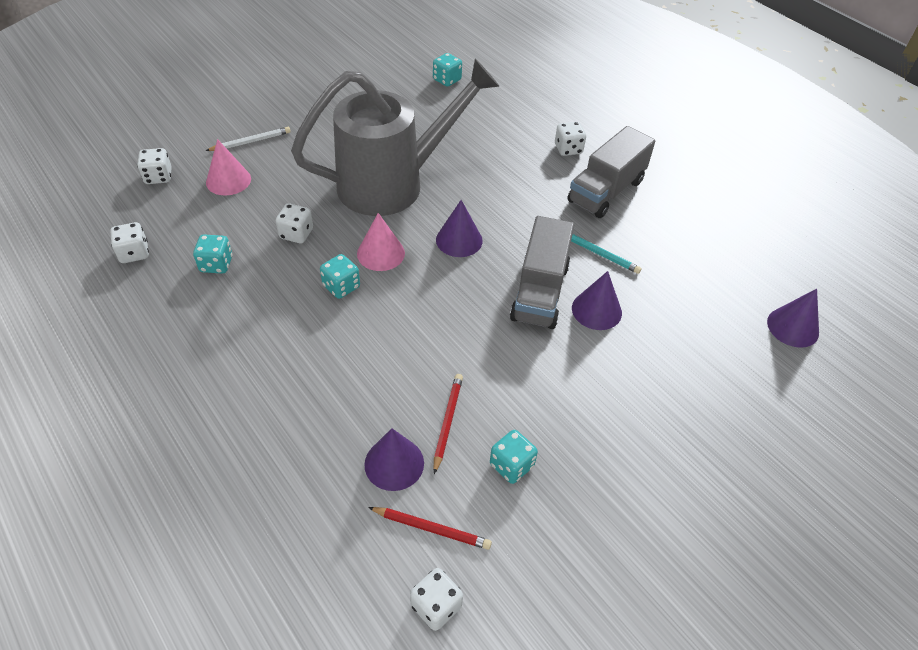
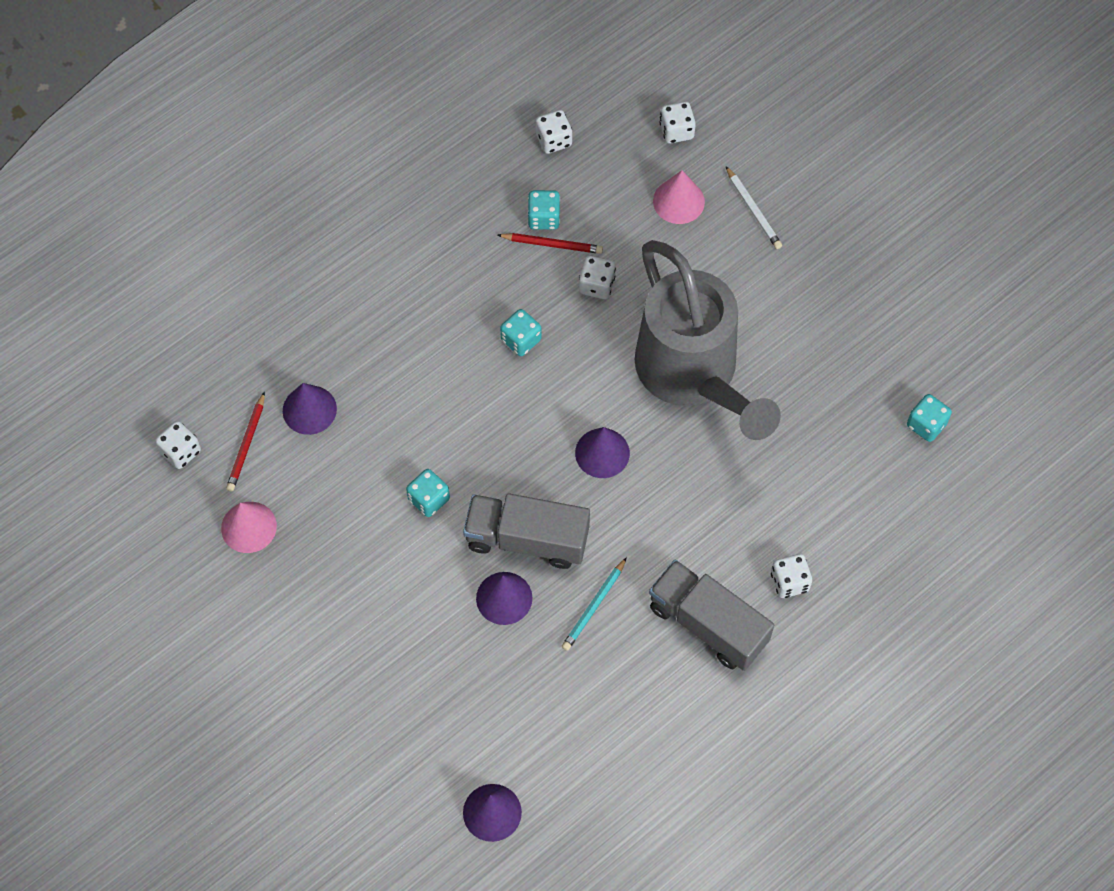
camera: 90 degrees right, 15 degrees up
(381, 253) = (573, 373): pink cone -> pink cone (248, 527)
(447, 422) = (354, 452): red pencil -> red pencil (552, 244)
(511, 465) = (309, 509): turquoise dice -> turquoise dice (429, 499)

